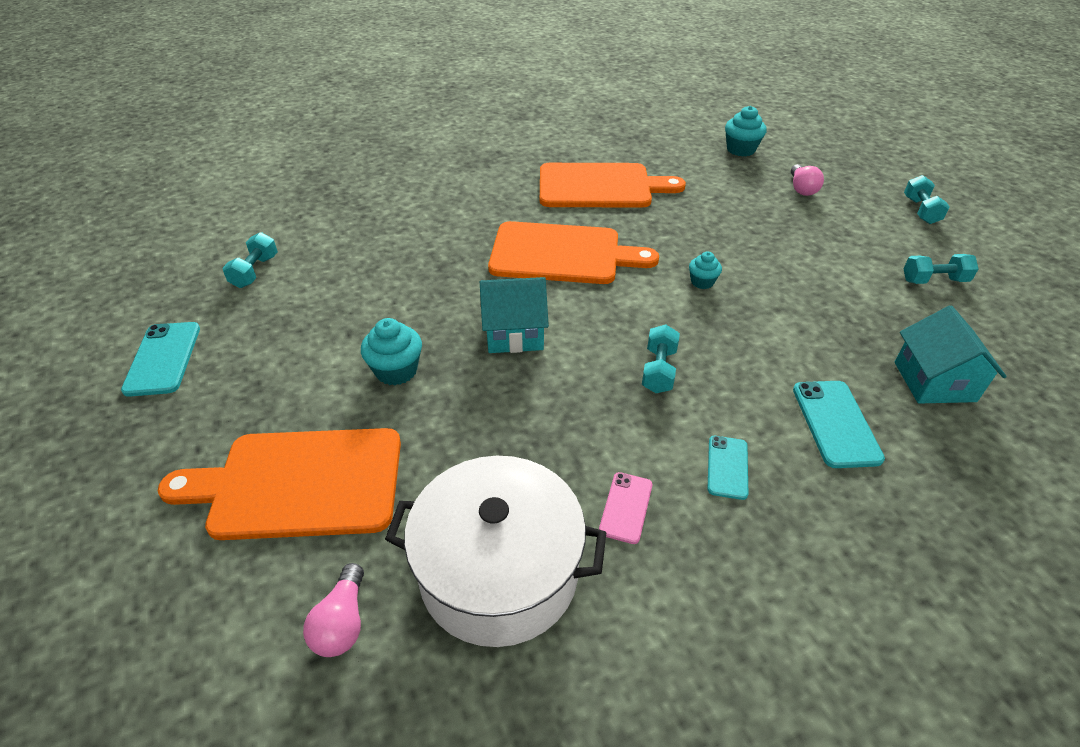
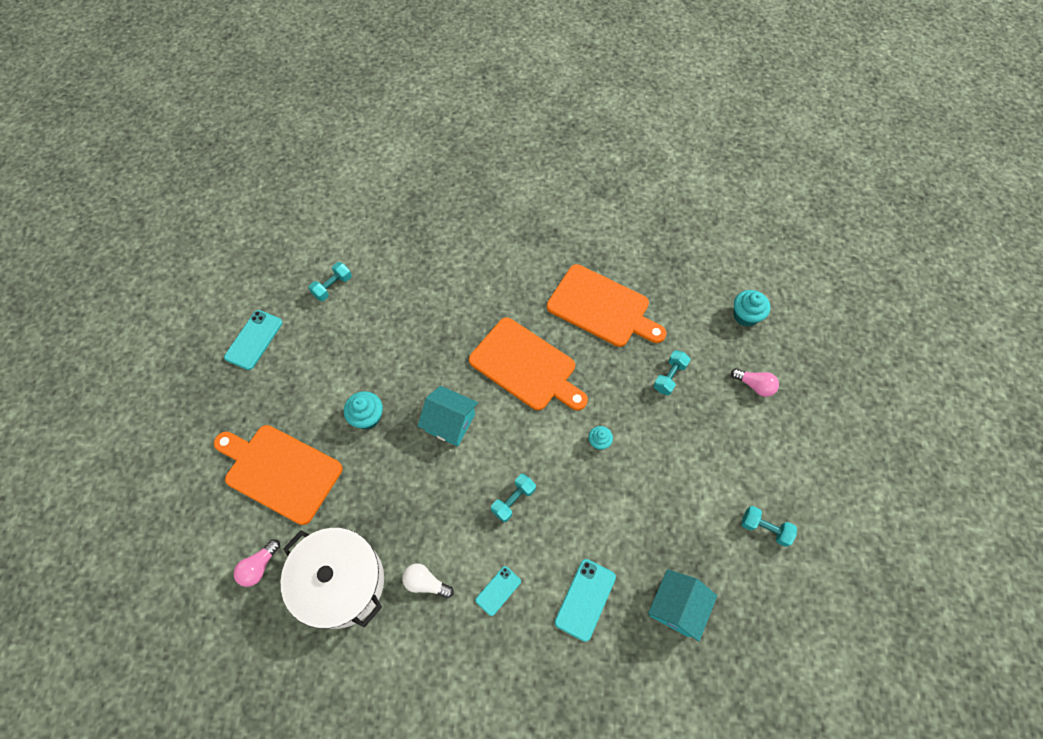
camera: 30 degrees right, 20 degrees up
(626, 507) = (426, 583): pink phone -> white light bulb
(802, 189) = (754, 385): pink light bulb -> pink light bulb turned 90 degrees counterclockwise
(920, 210) = (828, 457): turquoise dumbbell -> turquoise dumbbell (669, 377)

